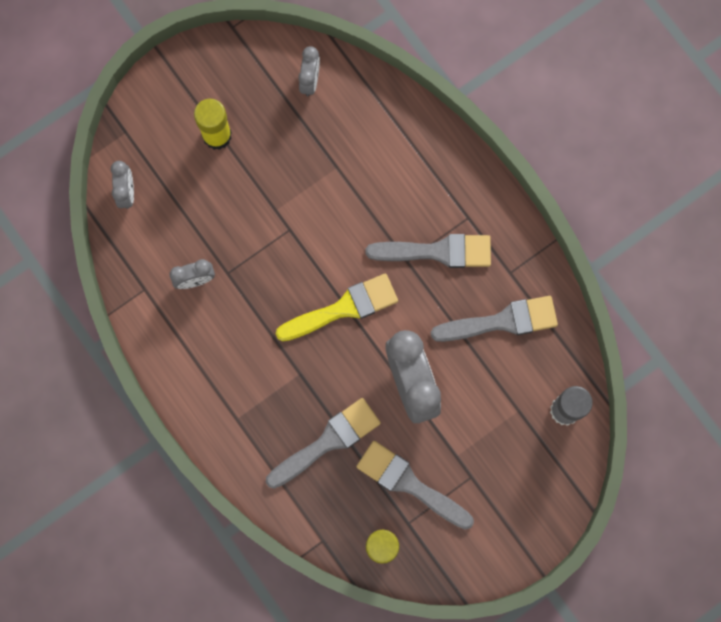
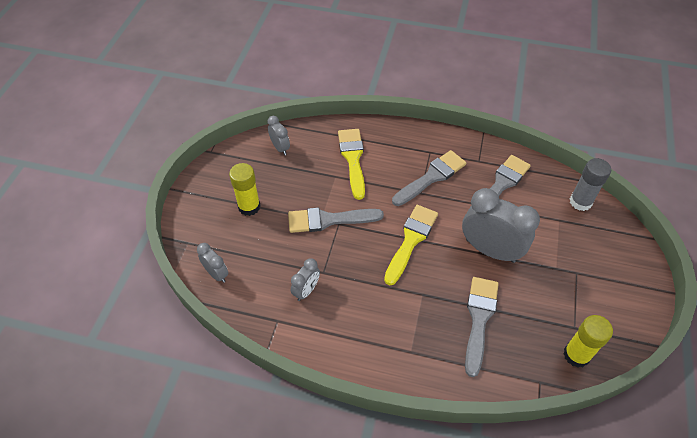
camera: 40 degrees left, 25 degrees down
(375, 159) = (353, 159): none -> yellow brush
(409, 484) = (550, 304): grey brush -> grey brush (329, 220)

